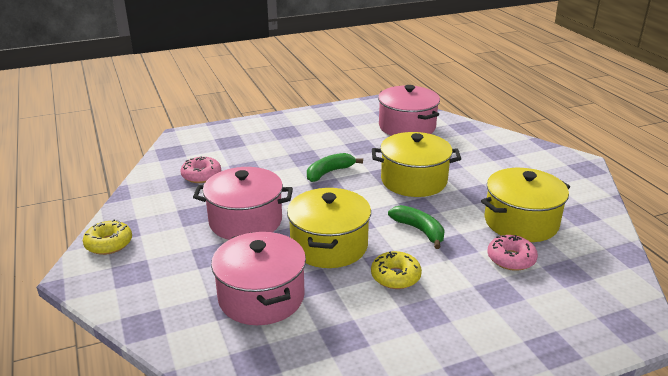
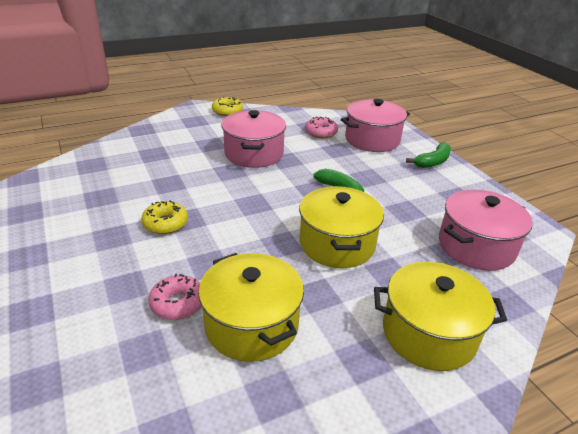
camera: 85 degrees right, 5 degrees up
(261, 297) = (156, 164): pink pot -> pink pot (372, 140)
(329, 246) = (216, 191): yellow pot -> yellow pot (428, 333)
(419, 230) = (237, 241): green banana -> green banana (433, 162)

